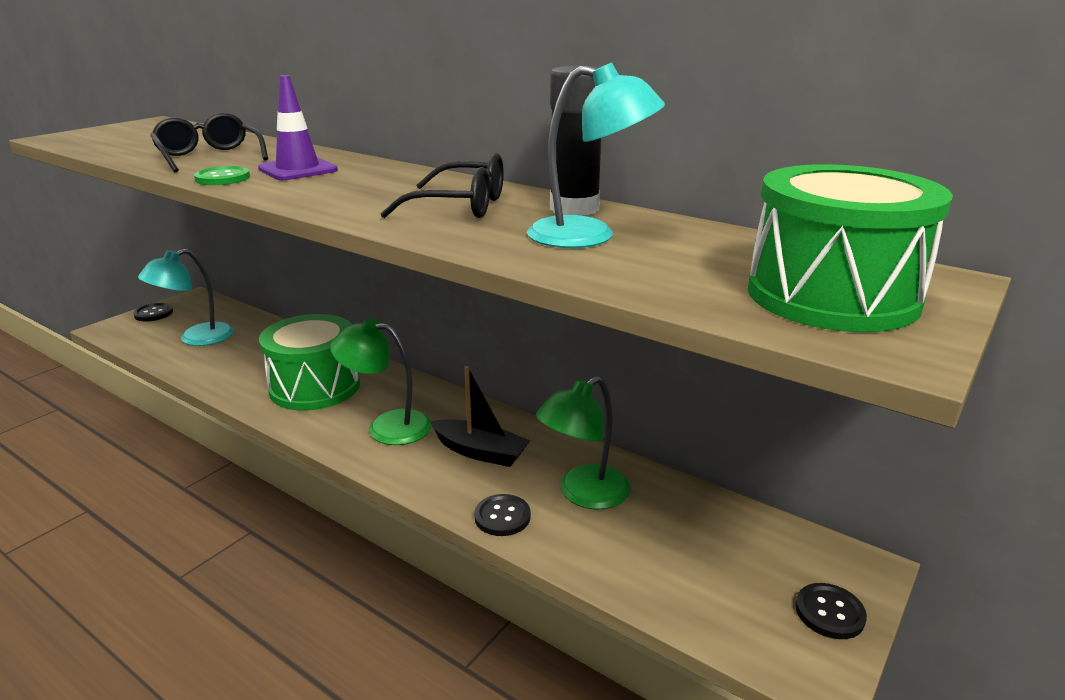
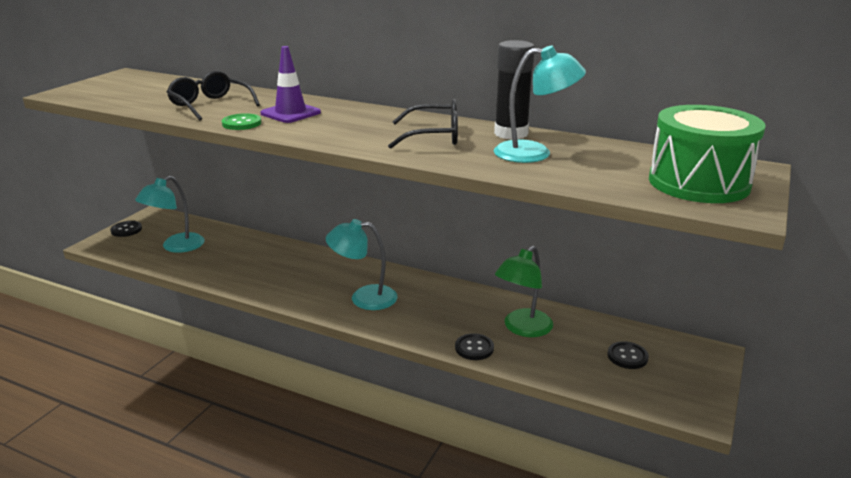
camera: 10 degrees left, 0 degrees up
(315, 387) = (294, 275): green drum -> none
(387, 426) = (364, 298): green lamp -> turquoise lamp
(480, 452) = (440, 308): black boat -> none
(829, 612) = (699, 380): black button -> black button (627, 356)

